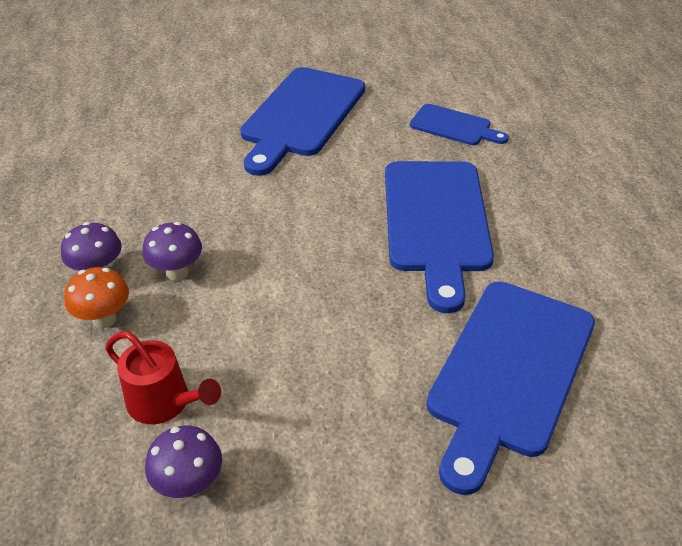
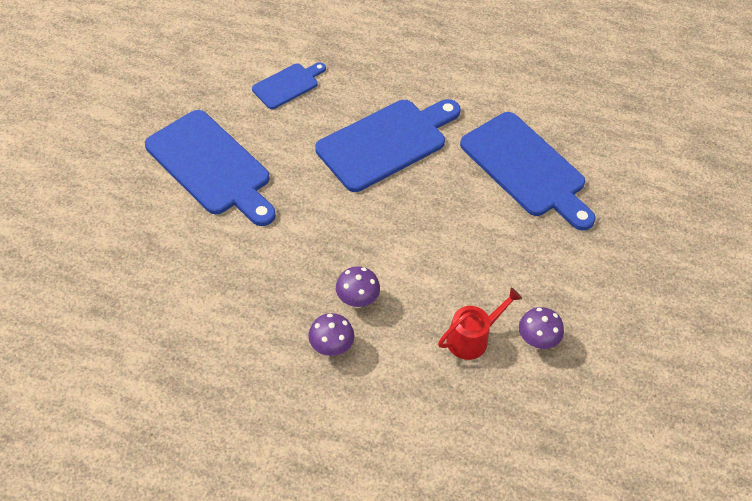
camera: 70 degrees left, 10 degrees up
(104, 319) = (381, 354): orange mushroom -> none
(436, 222) = (386, 142): blue cutting board -> blue cutting board turned 60 degrees counterclockwise

